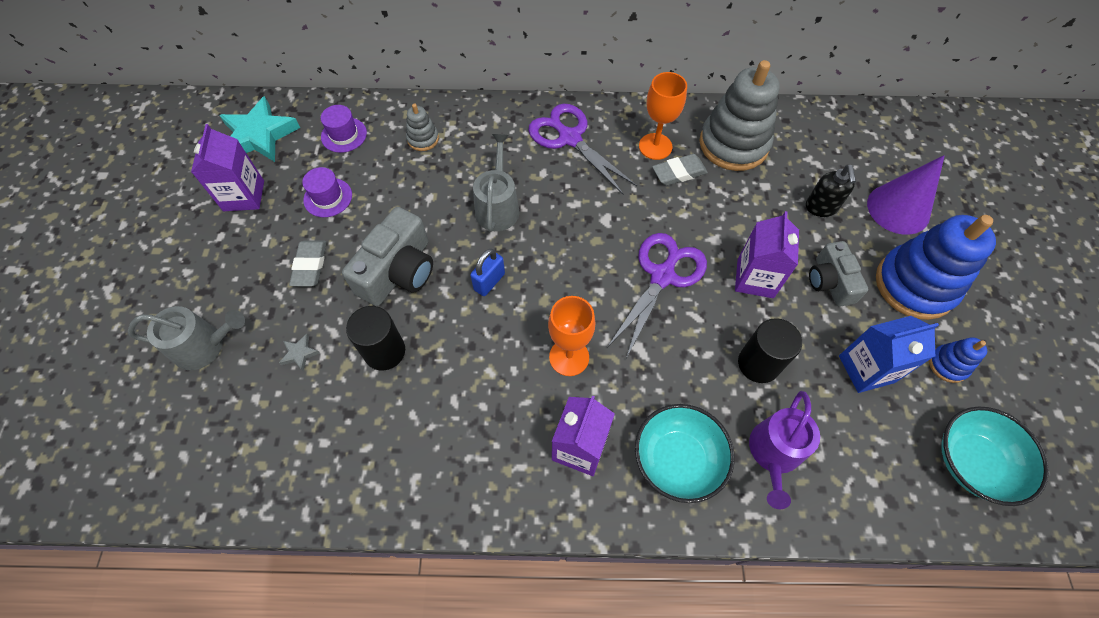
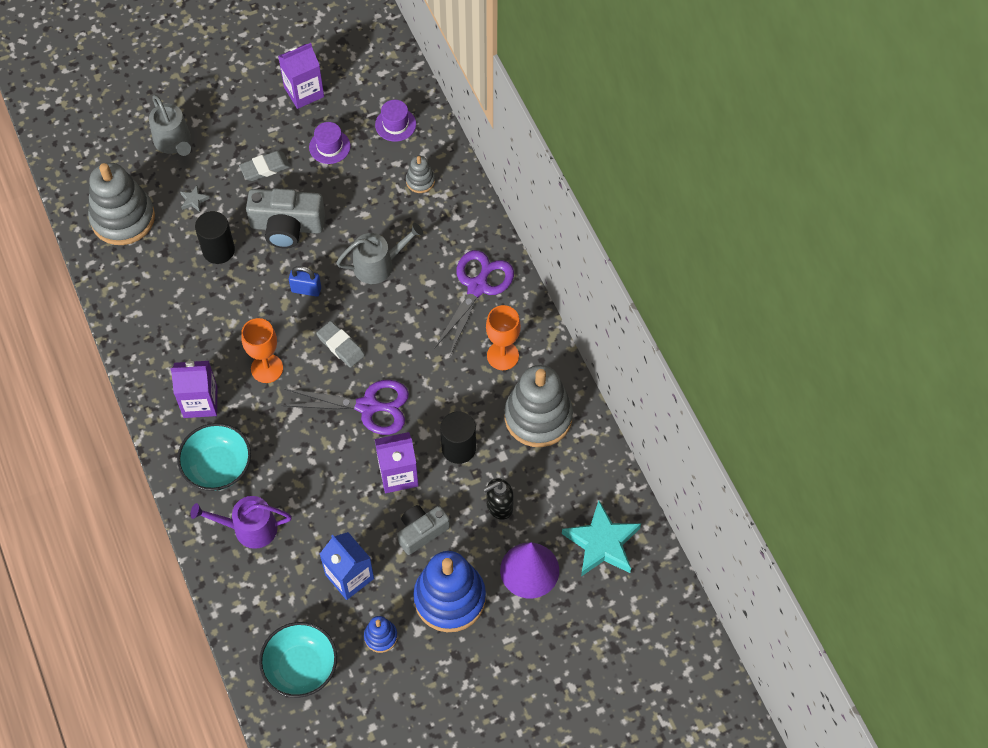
camera: 65 degrees right, 0 degrees up
(259, 135) = (365, 68): turquoise star -> turquoise star (602, 543)
(268, 446) = (123, 218): none -> grey stacking toy
(679, 172) = (482, 384): grey eraser -> grey eraser (341, 346)
(758, 364) = (319, 498): black cylinder -> black cylinder (458, 448)

